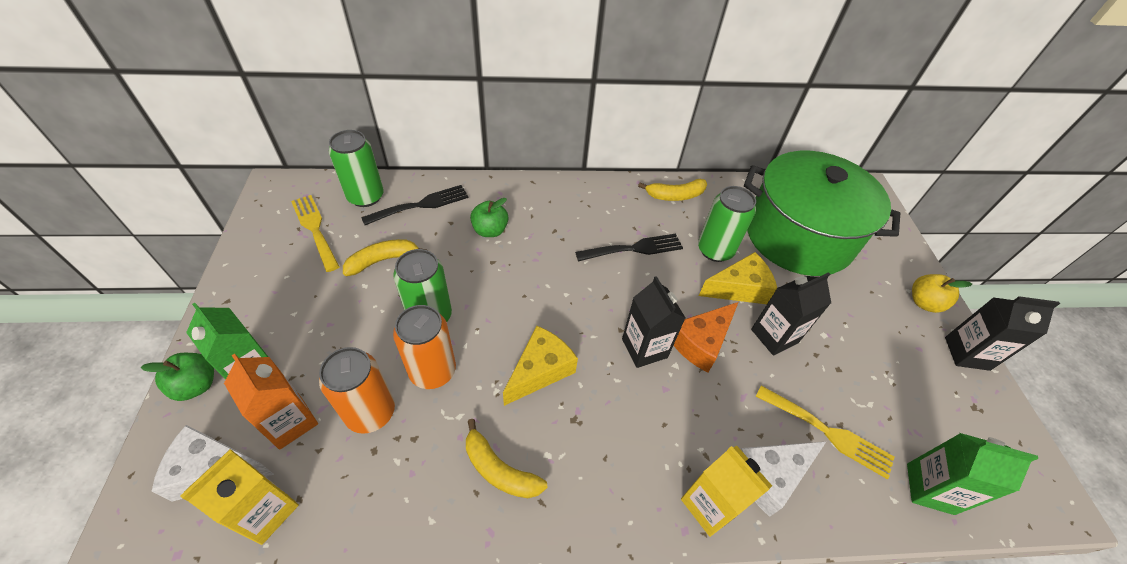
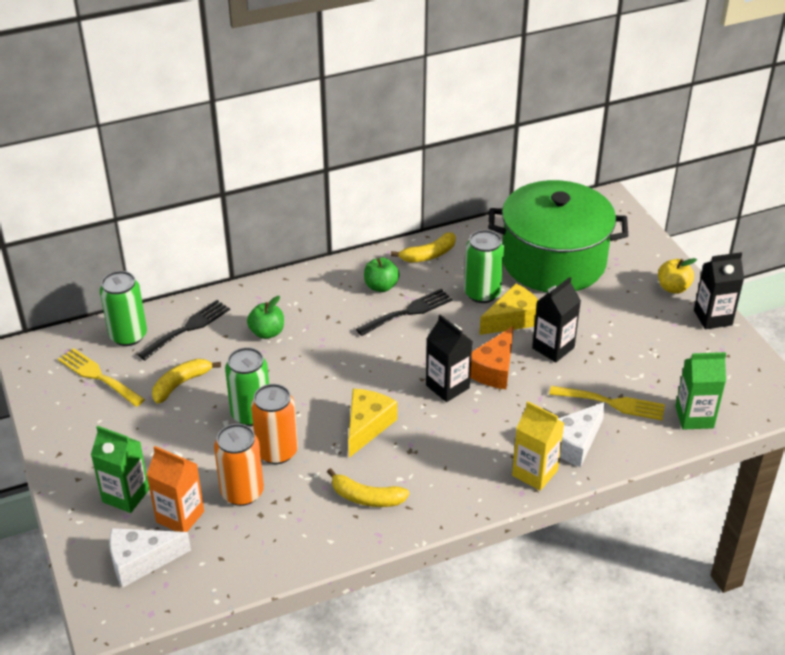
camera: 15 degrees left, 10 degrees down
(196, 385) = (82, 516): green apple -> green apple (381, 286)
(266, 511) = (200, 572): yellow carton -> none

